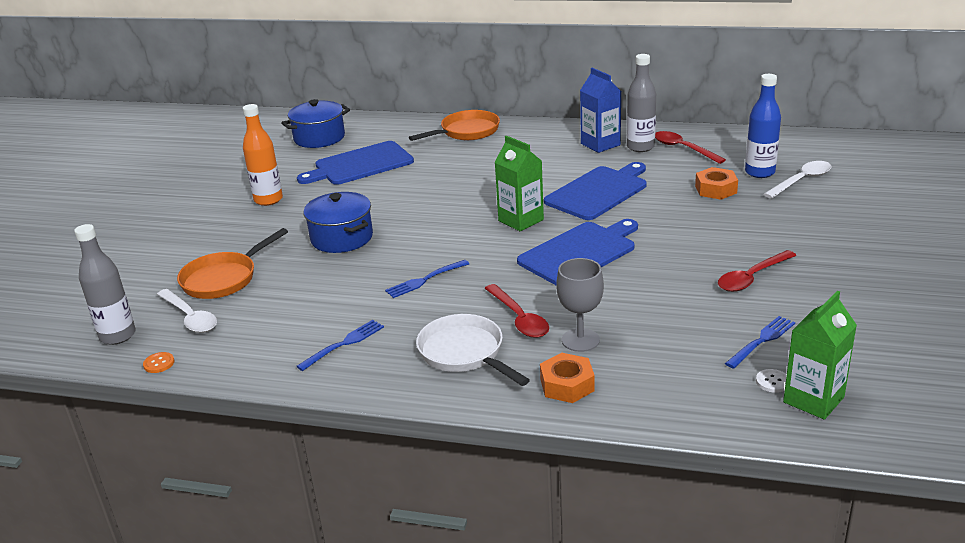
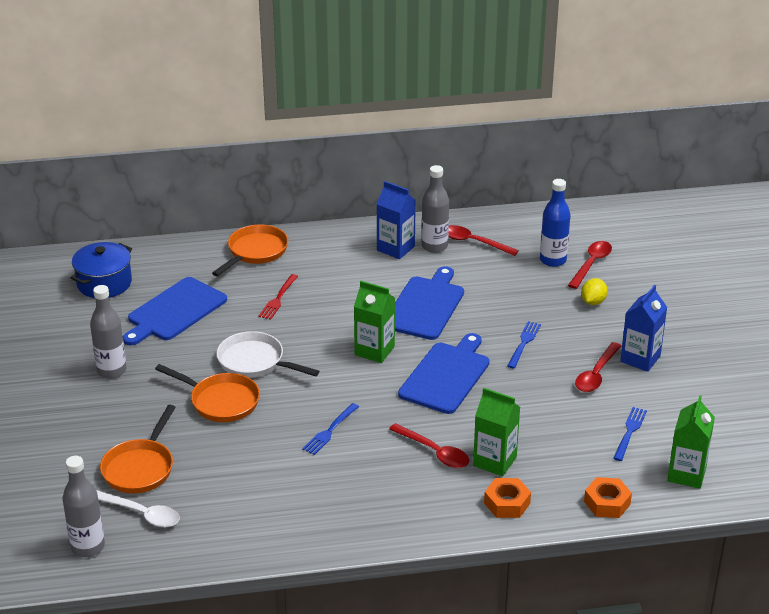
camera: 25 degrees left, 5 degrees up
(159, 363) = (152, 564): orange button -> none
(268, 200) = (111, 371): orange bottle -> grey bottle
(342, 238) = (220, 401): blue pot -> orange pan
(344, 344) = (303, 508): blue fork -> blue fork (524, 343)
(459, 168) = (278, 299): none -> red fork
(465, 353) = (410, 494): white pan -> white pan (255, 362)
(580, 340) = (495, 461): grey goblet -> green carton
(716, 189) = (525, 286): orange nut -> orange nut (607, 503)
(772, 382) = (653, 466): white button -> none
(785, 212) = (593, 302): none -> yellow lemon
(802, 180) = (591, 264): white spoon -> red spoon
(814, 271) = (640, 359): none -> blue carton

